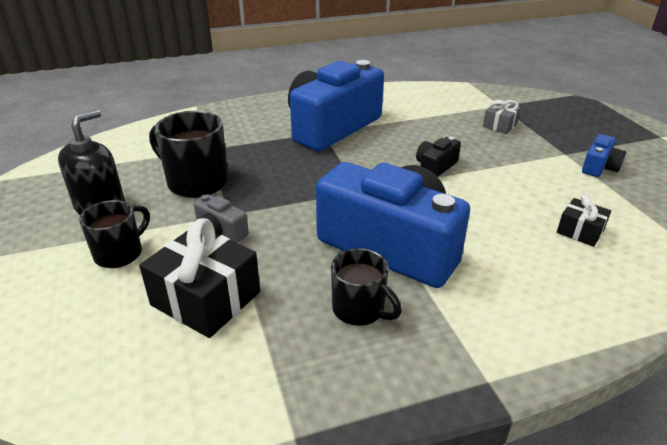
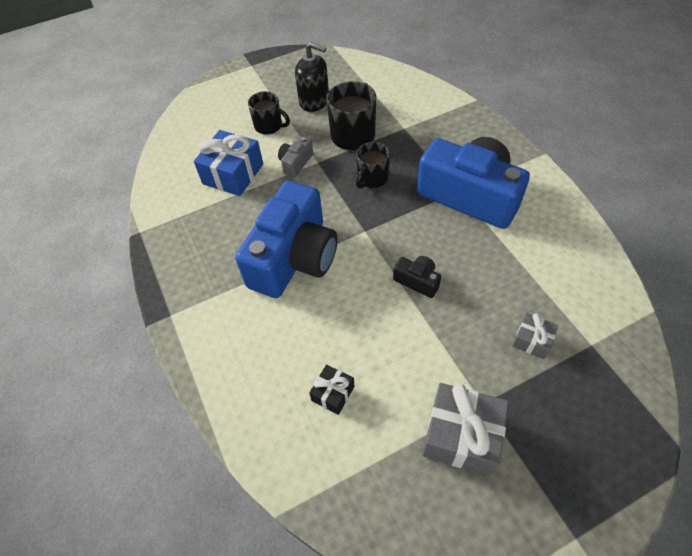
camera: 85 degrees right, 20 degrees up
(206, 298) = (233, 174): black gift -> blue gift
(360, 309) = (227, 247): black mug -> black mug (372, 178)
(599, 167) = (461, 435): blue camera -> grey gift

